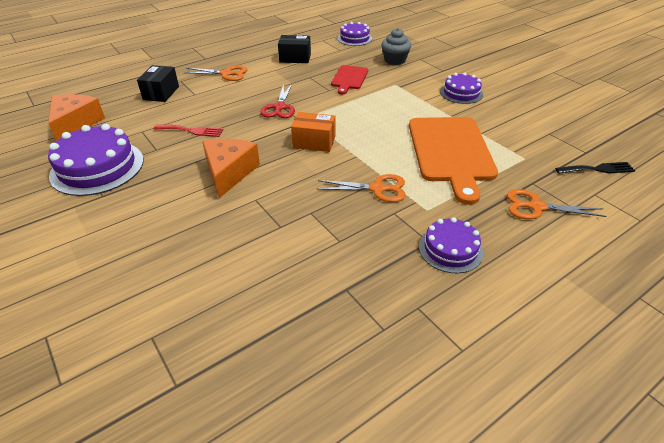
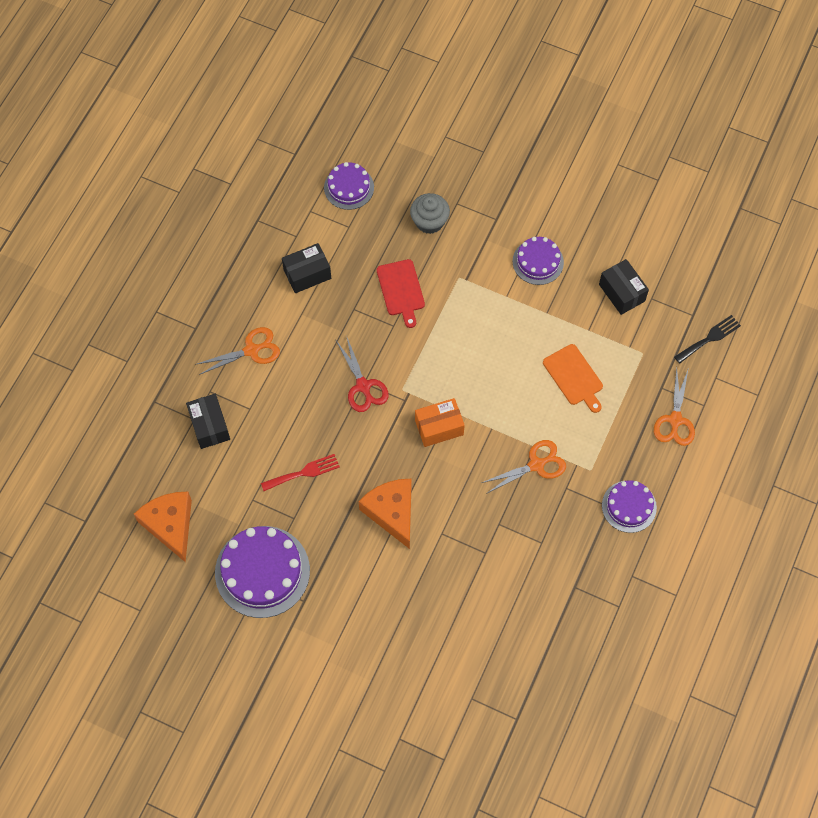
camera: 30 degrees left, 25 degrees up
(451, 152) = (574, 377): orange cutting board -> orange cutting board, size x0.52
(523, 123) = (622, 292): none -> black box
(536, 207) = (675, 420): orange scissors -> orange scissors turned 60 degrees counterclockwise

